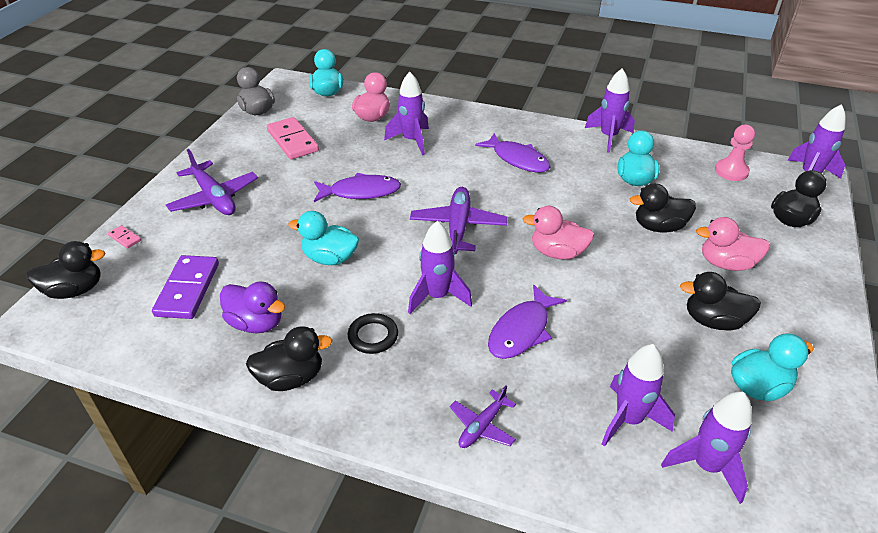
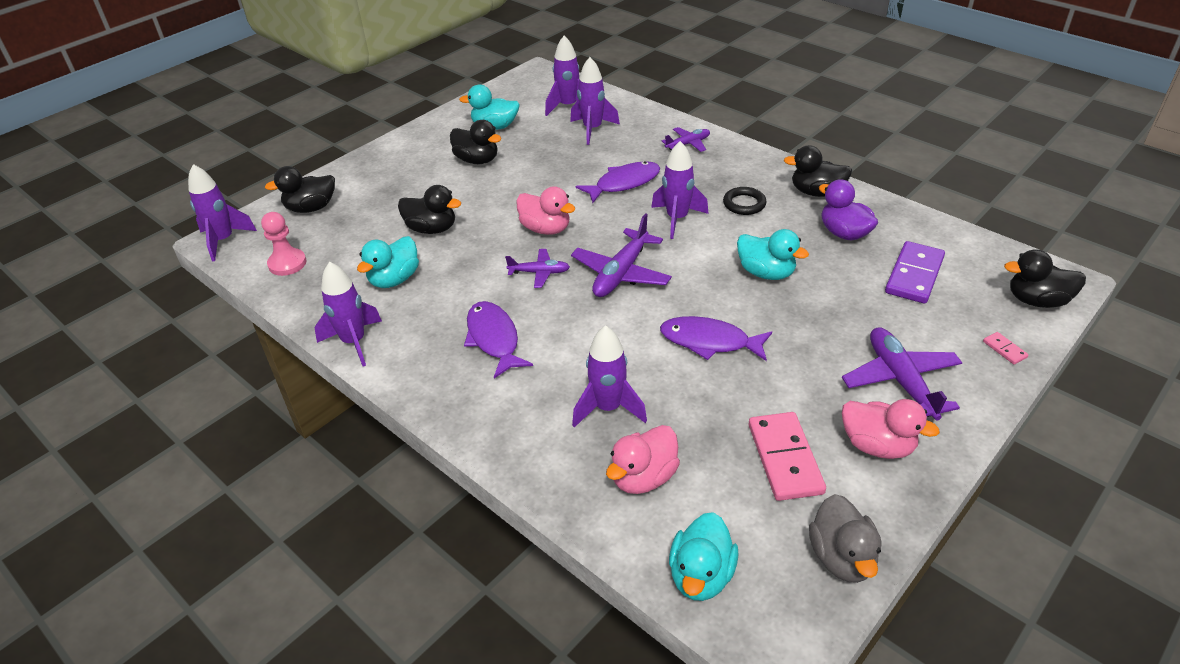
camera: 155 degrees left, 0 degrees up
(527, 211) = (539, 272): none -> purple plane
(726, 264) = (416, 190): pink duck -> pink duck (877, 445)

